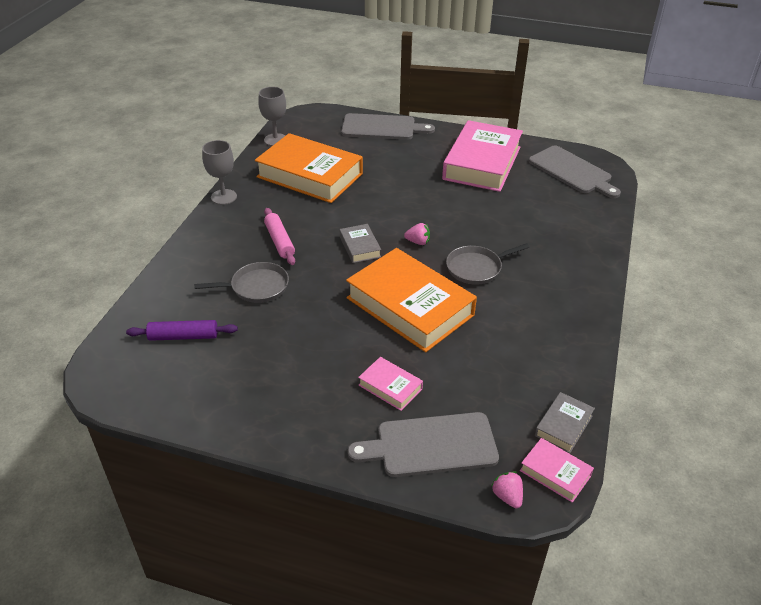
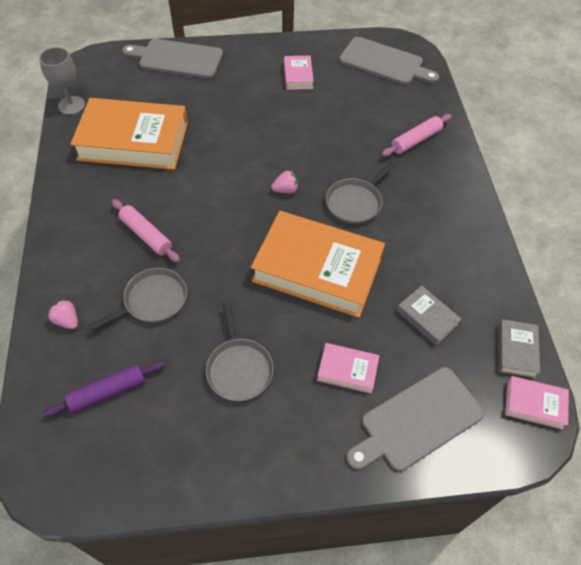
camera: 25 degrees left, 15 degrees up
(224, 197) = (54, 197): grey goblet -> none
(297, 355) = (239, 368): none -> grey pan
(360, 247) = (232, 214): grey book -> grey book (427, 317)
(382, 127) = (177, 59): grey cutting board -> grey cutting board turned 150 degrees counterclockwise
(482, 163) = (298, 76): pink book -> pink book, size x0.45
(507, 496) = (509, 447): pink strawberry -> pink strawberry (67, 320)
(565, 237) = (416, 140): none -> pink rolling pin

